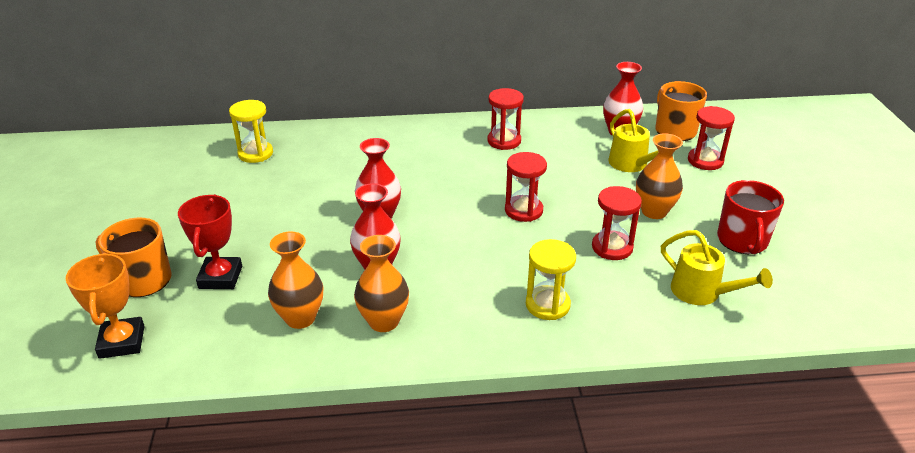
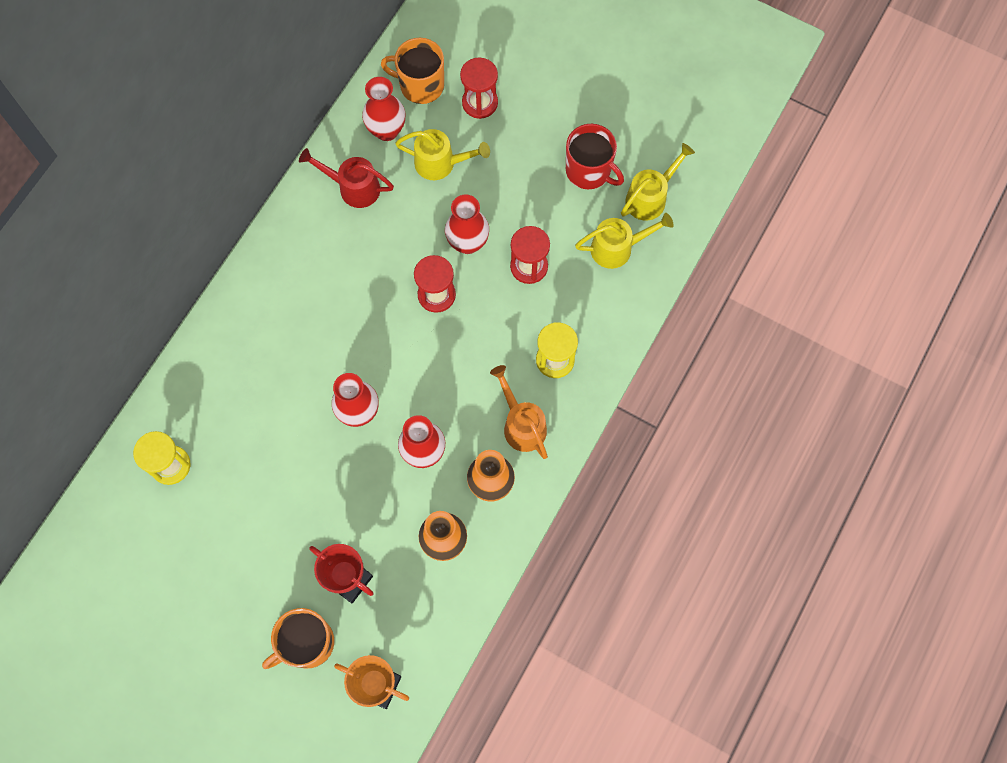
camera: 55 degrees left, 35 degrees up
(462, 313) = (521, 424): none -> orange watering can
(504, 141) = (324, 235): red hourglass -> none
(556, 137) = (353, 187): none -> red watering can
(587, 206) = (467, 243): none -> red vase
(654, 211) = (511, 200): orange vase -> none
(778, 290) = (650, 197): none -> yellow watering can

